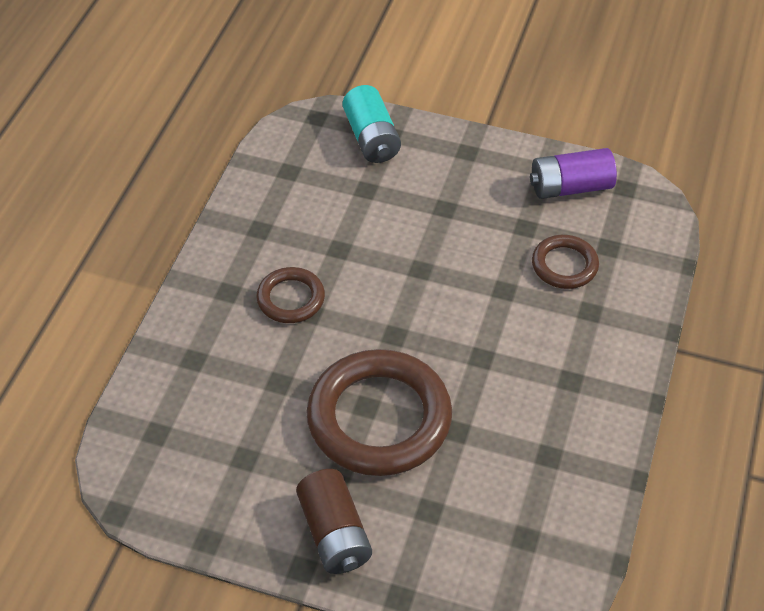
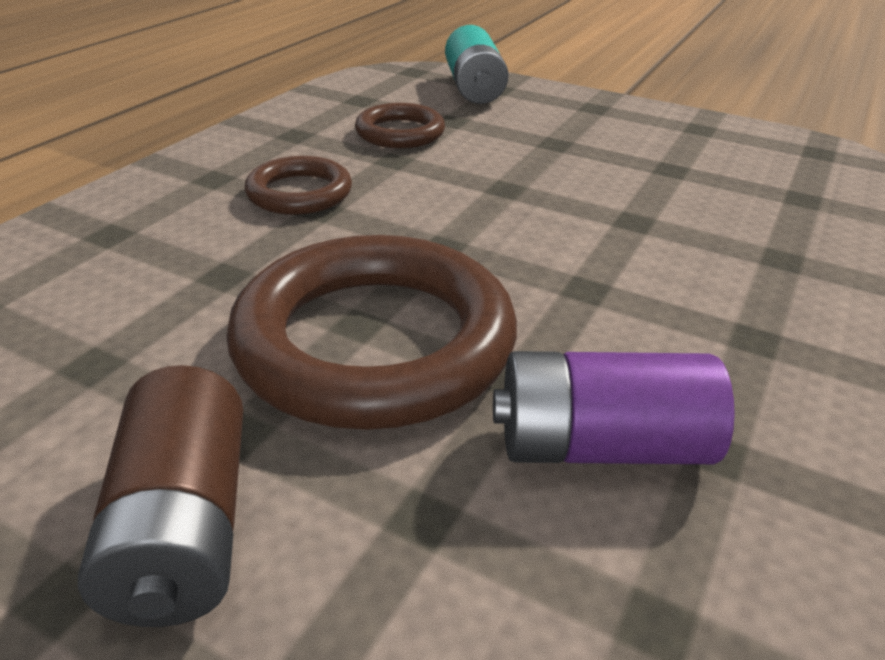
camera: 10 degrees right, 15 degrees down
(564, 265) = (733, 207): brown ring -> brown ring (400, 133)
(570, 187) = (737, 144): purple battery -> purple battery (600, 446)

